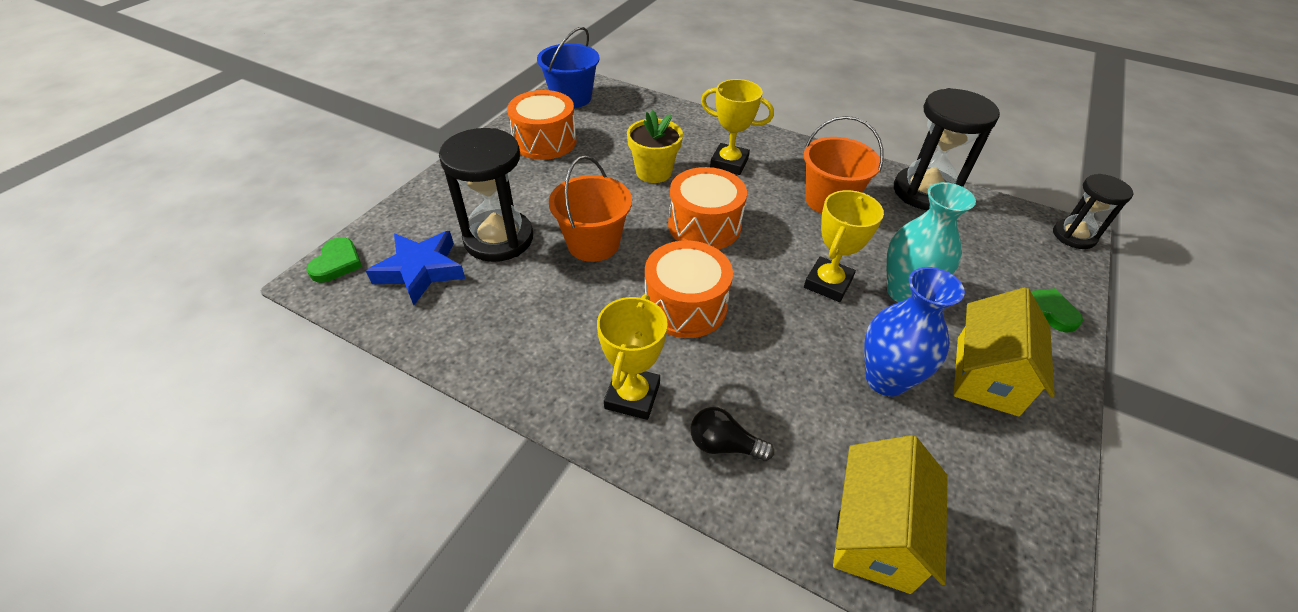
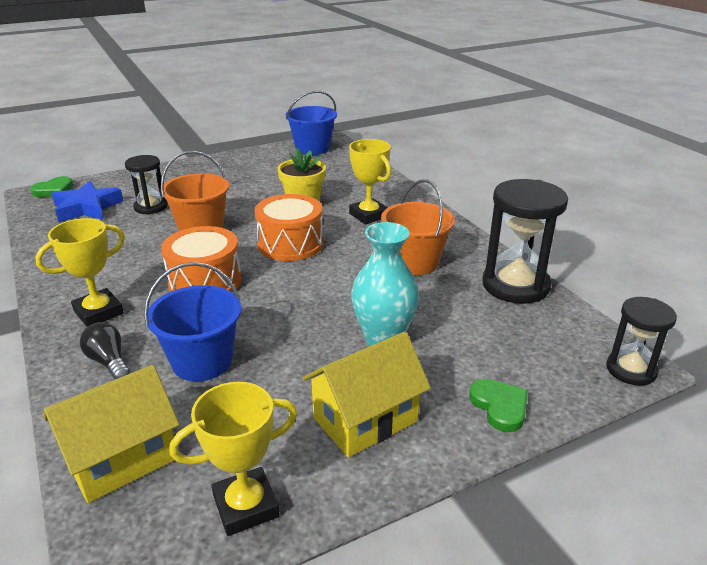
camera: 35 degrees right, 15 degrees down
(499, 239) = (150, 207): black hourglass -> black hourglass, size x0.60
(545, 141) = (257, 167): orange drum -> none
(802, 394) = (202, 361): none -> blue bucket
(828, 283) = (328, 309): yellow trophy -> yellow trophy (246, 506)
(886, 379) = (276, 382): blue vase -> none

